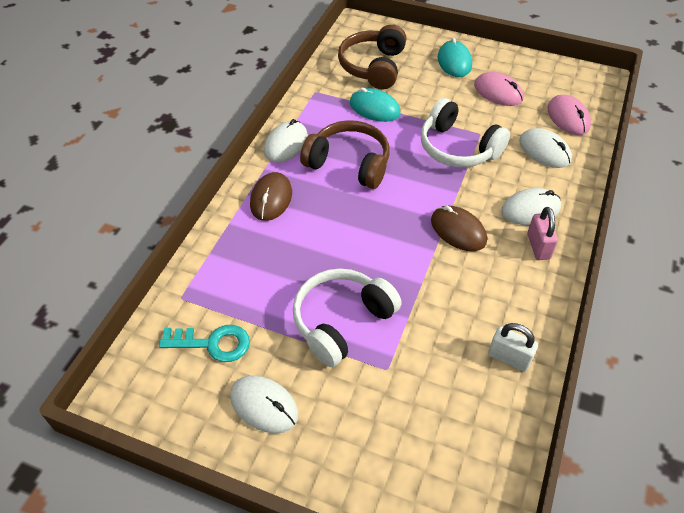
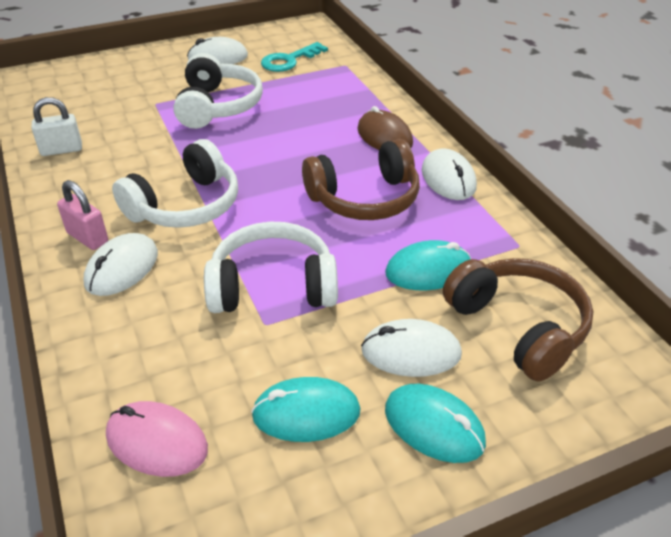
camera: 135 degrees right, 10 degrees down
(458, 231) = (185, 206): brown mouse -> white headphones
(498, 92) = (306, 413): pink mouse -> turquoise mouse
(544, 151) = (156, 355): white mouse -> white mouse (411, 352)

